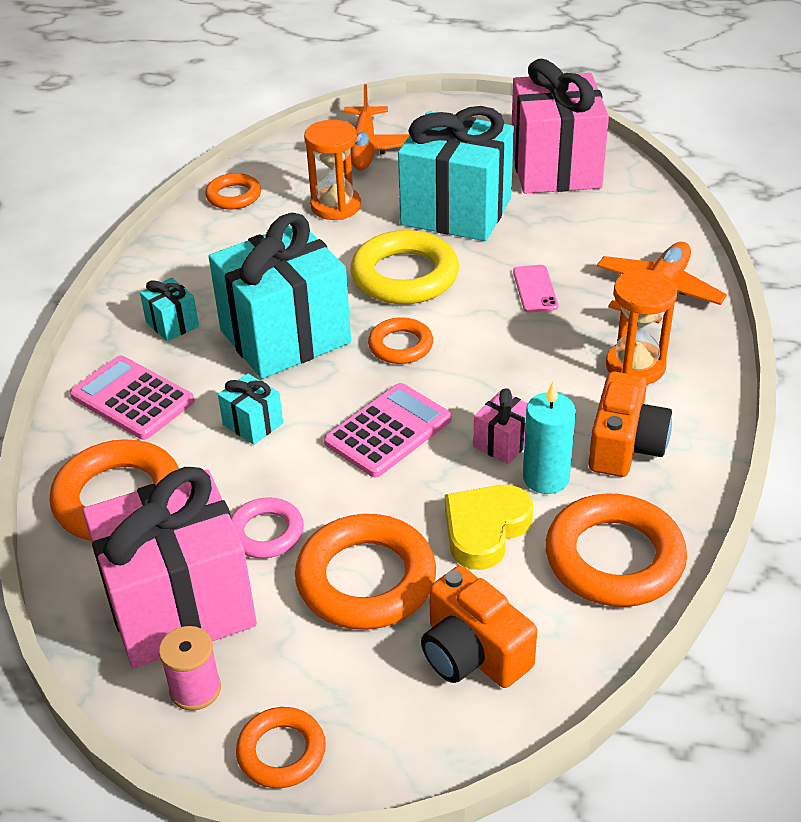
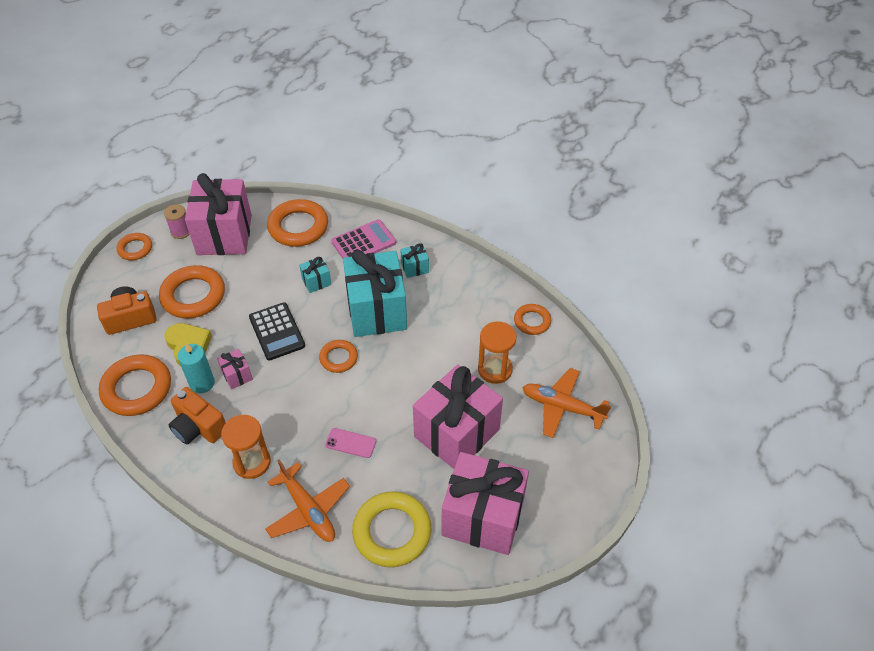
camera: 110 degrees right, 10 degrees up
(266, 533) = (243, 270): pink ring -> none
(388, 431) = (277, 332): pink calculator -> black calculator
(405, 276) = (401, 381): yellow ring -> yellow ring (392, 532)
(456, 211) = (456, 433): turquoise gift -> pink gift

